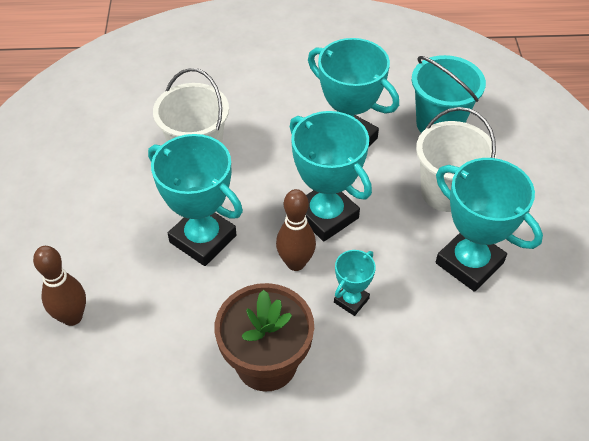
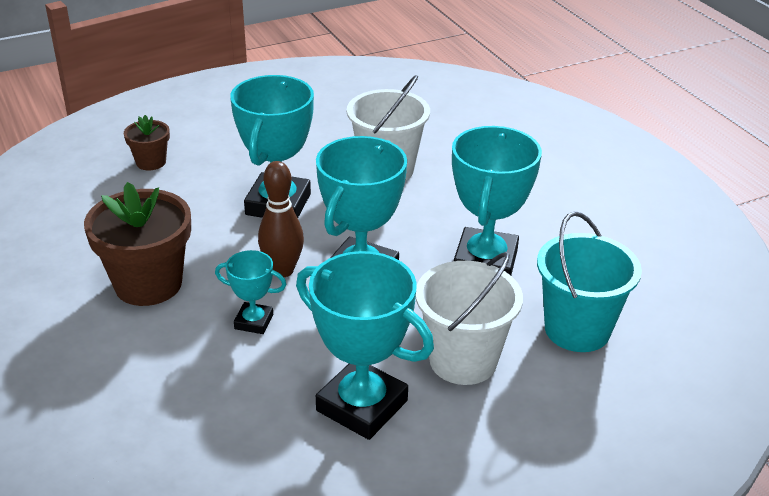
camera: 65 degrees right, 15 degrees down
(72, 317) = (151, 162): brown bowling pin -> brown flower pot
(469, 263) = (362, 406): turquoise trophy -> turquoise trophy turned 75 degrees counterclockwise

